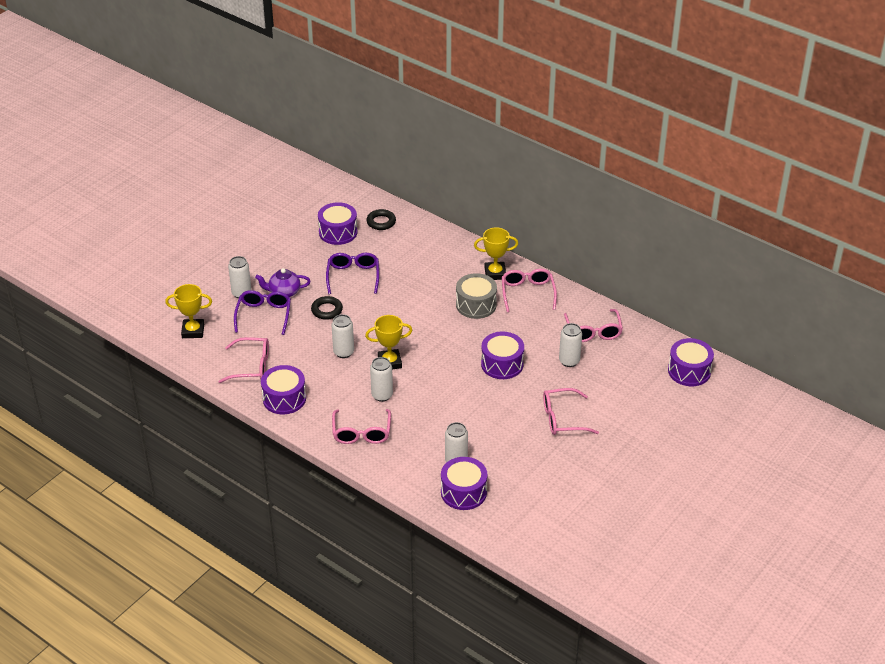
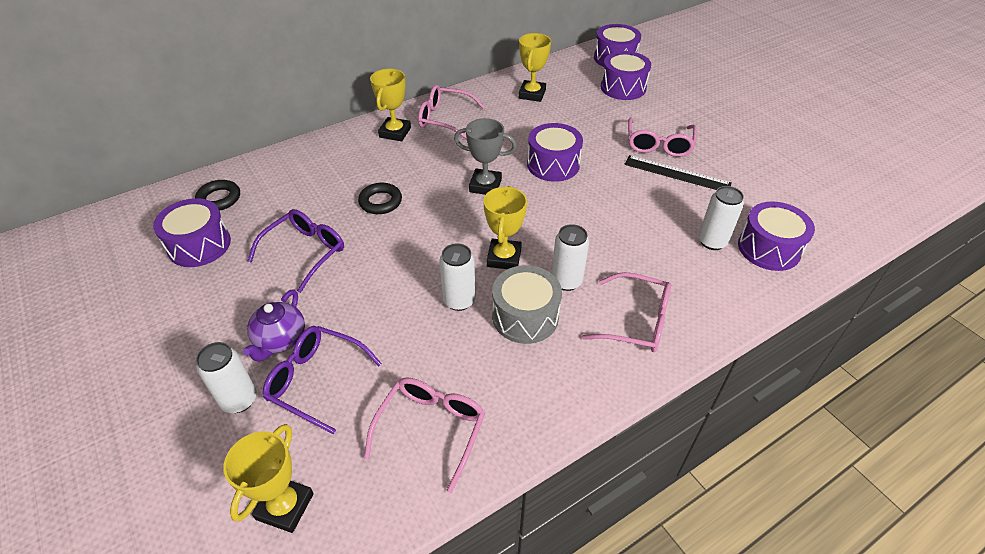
camera: 70 degrees left, 5 degrees up
(284, 398) = (530, 400): purple drum -> purple drum (623, 87)
(327, 310) = (357, 298): black ring -> black ring (380, 202)
(353, 276) = (305, 252): purple glasses -> purple glasses turned 105 degrees clockwise
(458, 335) = (485, 186): none -> grey trophy
(476, 305) = (439, 159): grey drum -> grey drum (525, 316)
(528, 434) = (676, 174): none -> black ruler
(569, 361) = (569, 119): white can -> none
(593, 332) = (532, 94): pink glasses -> yellow trophy

